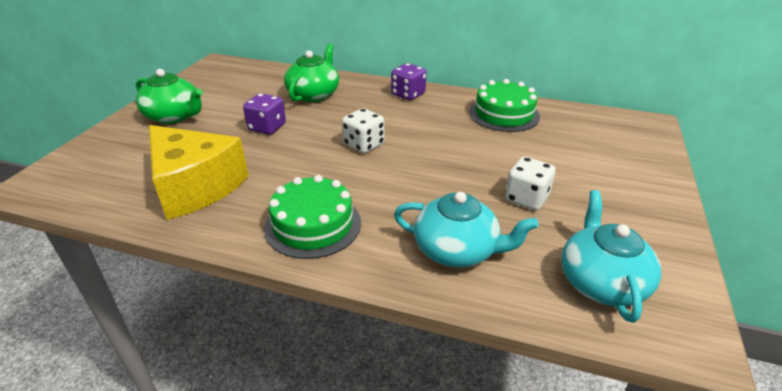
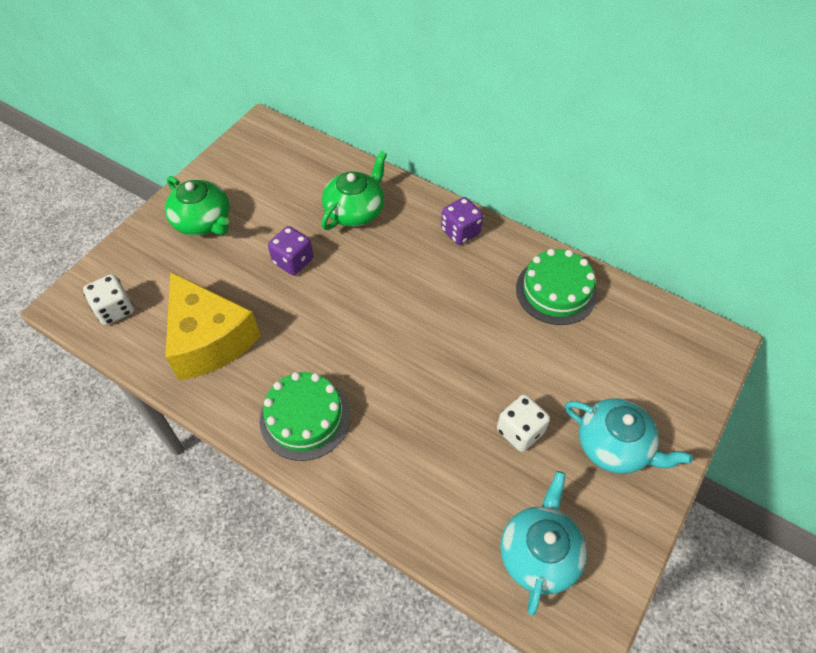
camera: 15 degrees right, 20 degrees up
(364, 145) = (384, 311): white dice -> white dice (115, 309)
(457, 250) = (425, 482): turquoise teapot -> turquoise teapot (614, 446)

